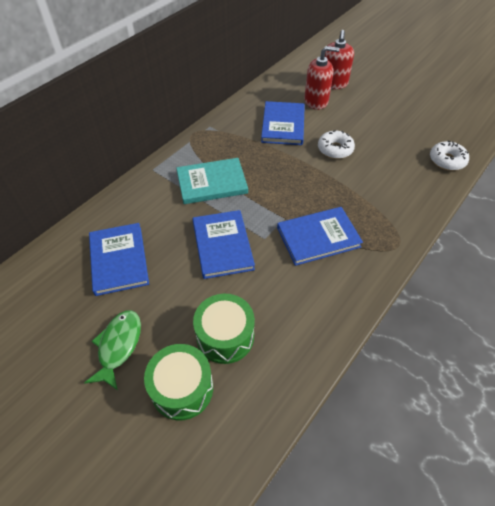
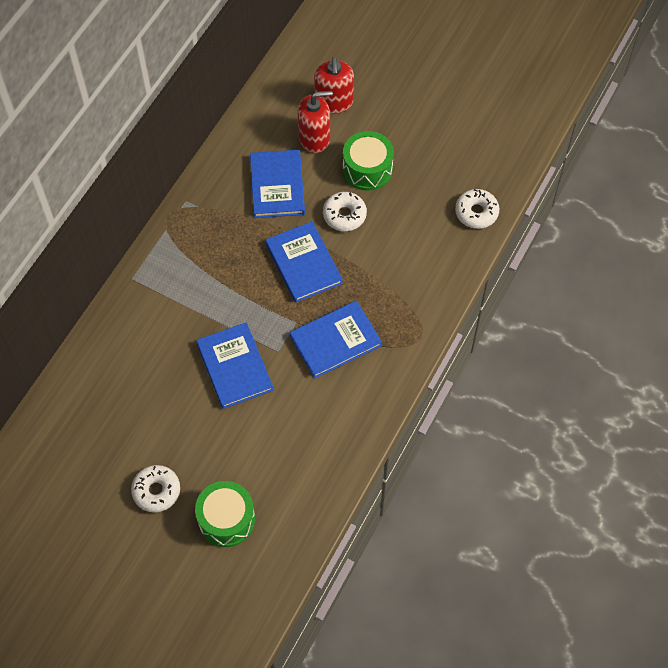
camera: 10 degrees left, 10 degrees up
(118, 346) = (156, 491): green fish -> white donut
(119, 260) = (128, 402): blue book -> blue book (303, 263)
(212, 183) = (206, 287): turquoise book -> none
(225, 336) = (256, 465): green drum -> green drum (367, 169)

